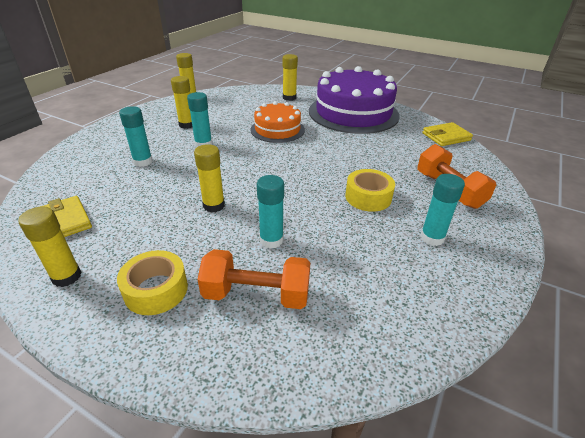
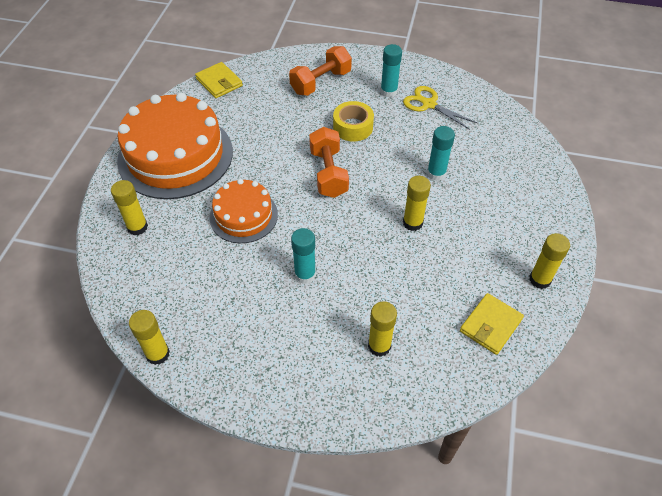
camera: 105 degrees left, 15 degrees up
(143, 162) = (366, 316): turquoise glue stick -> none
(156, 290) = (518, 220): yellow tape -> none
(187, 125) = (259, 314): yellow glue stick -> yellow glue stick (379, 346)
(256, 295) = (491, 168): orange dumbbell -> orange dumbbell (328, 173)
(353, 113) = (175, 155): purple cake -> orange cake
(402, 269) = (429, 104): none -> yellow scissors

